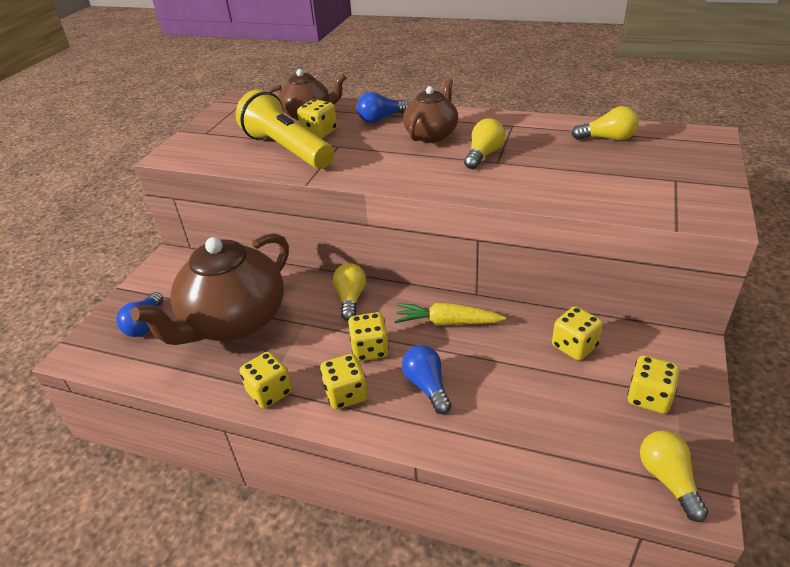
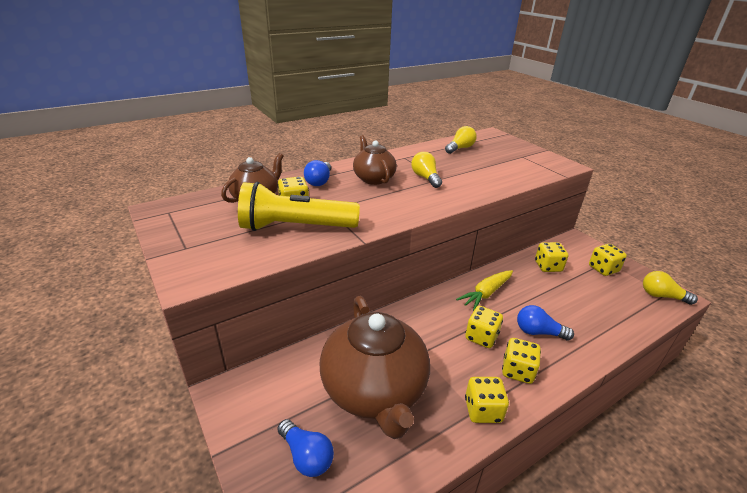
camera: 55 degrees left, 5 degrees down
(350, 299) = (418, 318): yellow light bulb -> none

